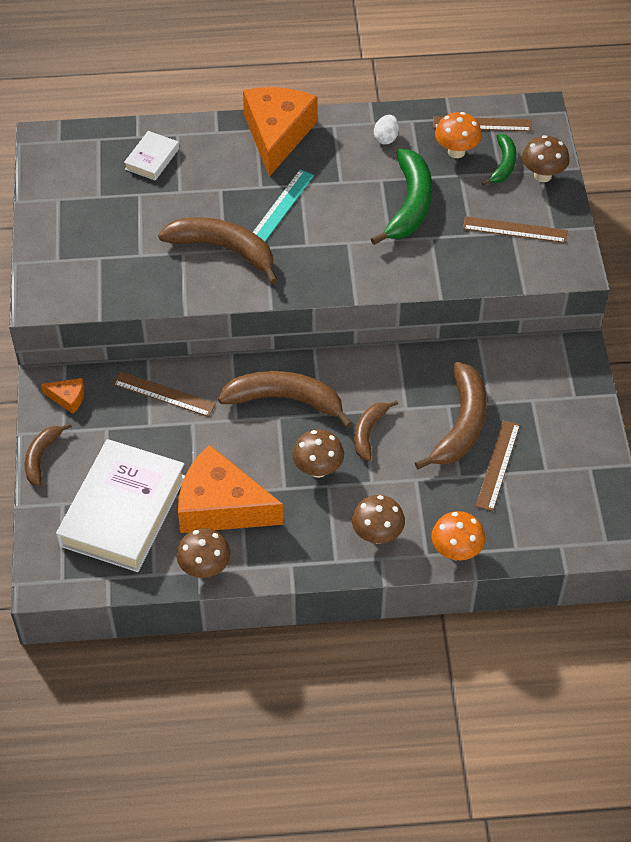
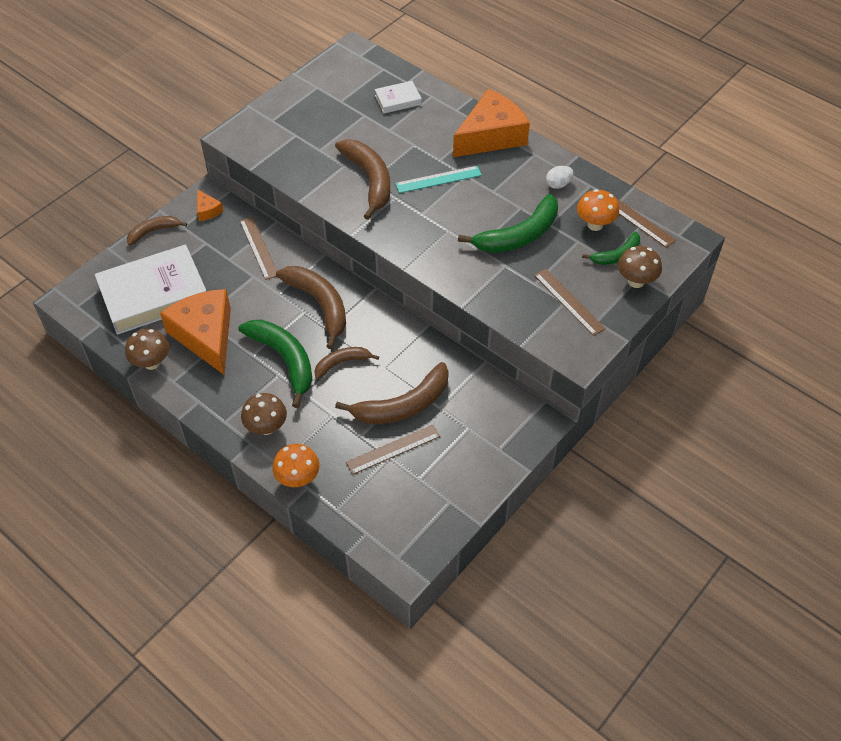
camera: 45 degrees right, 0 degrees up
(318, 469) = (284, 360): brown mushroom -> green banana

